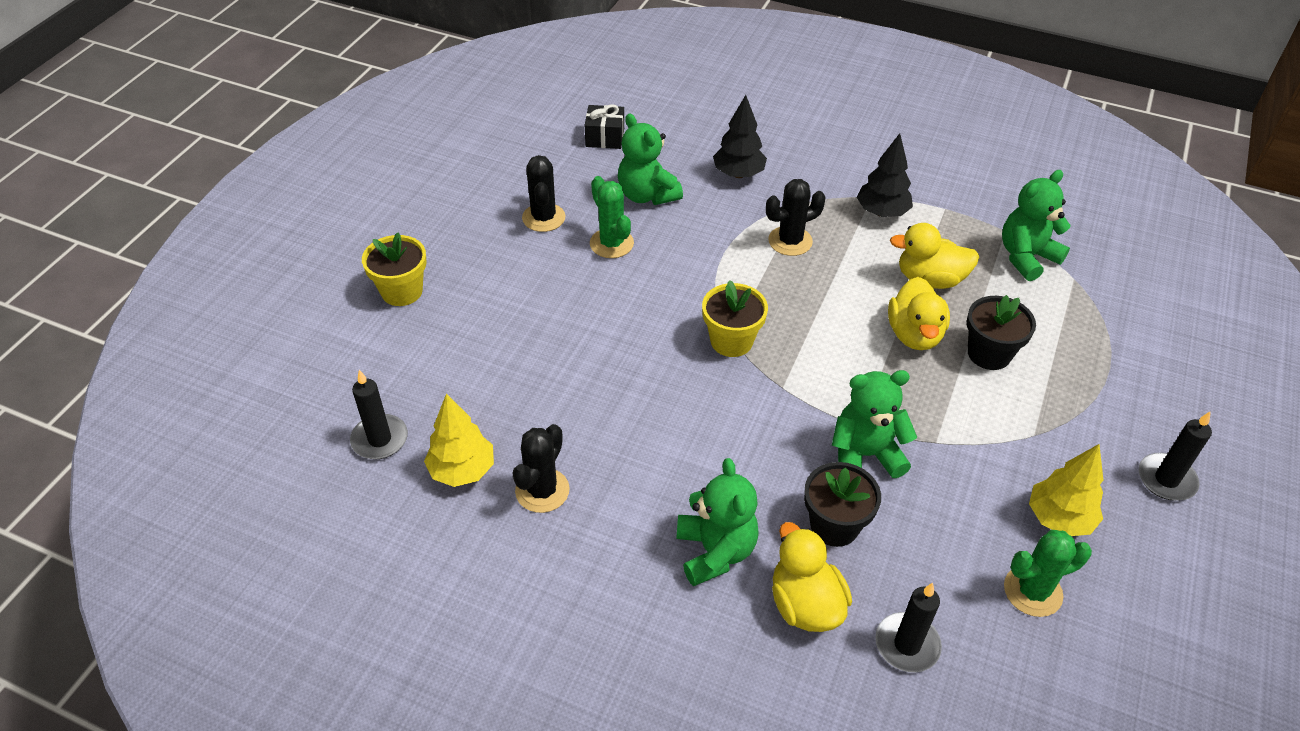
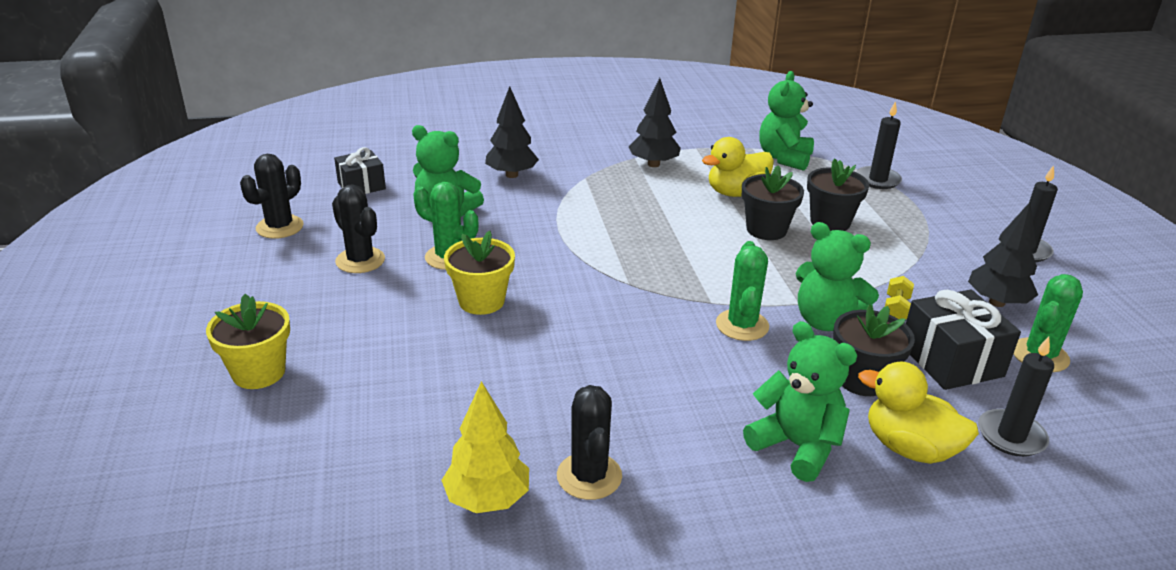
camera: 35 degrees left, 15 degrees down
(380, 439) = (362, 515): black candle -> black candle (878, 180)
(731, 341) = (633, 287): yellow flower pot -> yellow flower pot (481, 301)
(786, 422) = (742, 325): none -> green cactus
(790, 241) = (604, 204): black cactus -> black cactus (280, 227)
(865, 455) = (825, 321): green teddy bear -> green teddy bear turned 105 degrees counterclockwise
(914, 334) = (766, 230): yellow duck -> black flower pot
(938, 550) = (951, 360): none -> black gift
(945, 476) = (896, 309): none -> yellow dumbbell
(1059, 518) = (996, 302): yellow tree -> black tree

